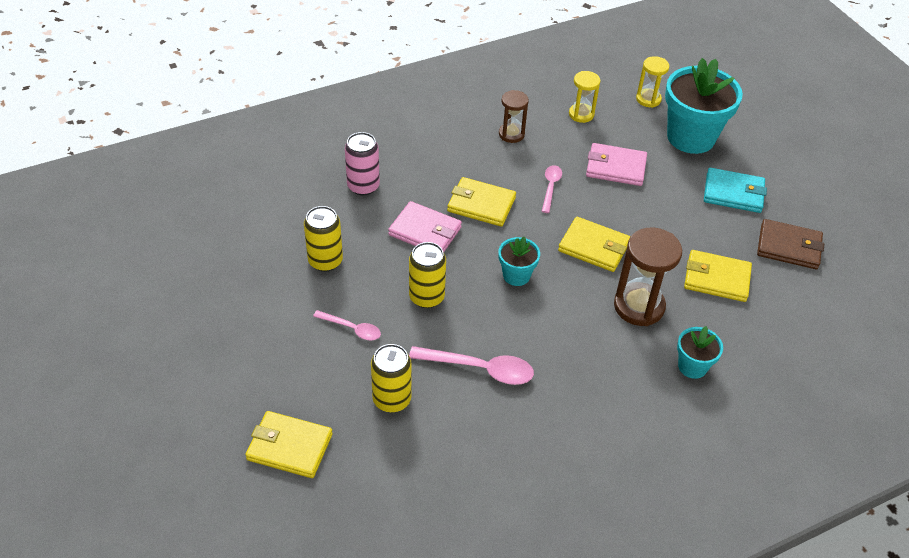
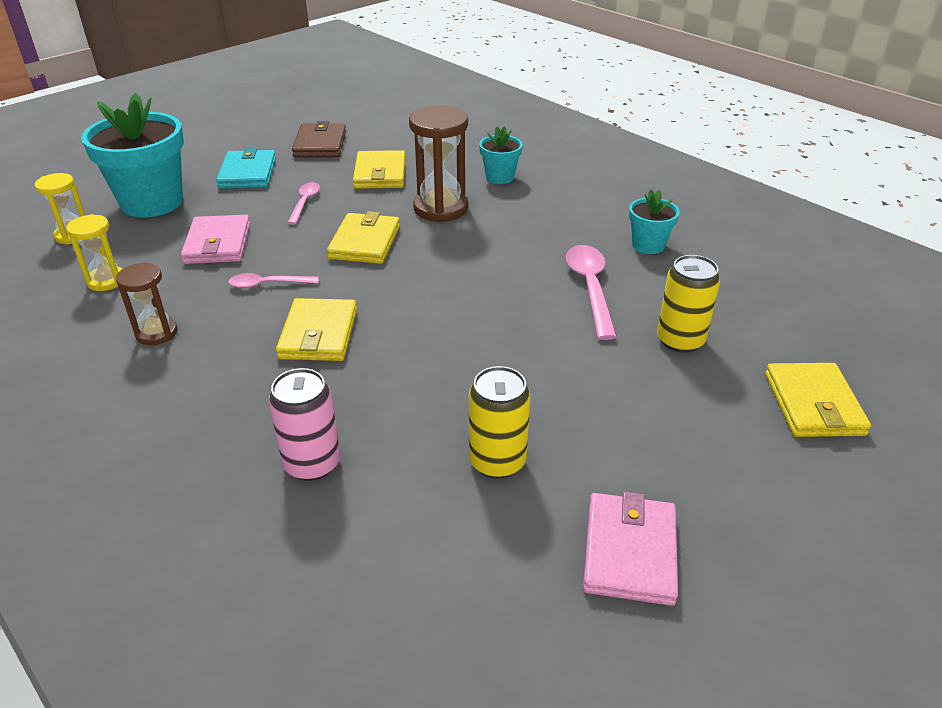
camera: 105 degrees left, 10 degrees down
(352, 329) = (603, 399): pink spoon -> pink spoon (305, 202)
(425, 231) = (391, 373): pink wallet -> pink wallet (629, 551)
(426, 297) = (510, 347): yellow can -> none
(516, 275) = (436, 286): turquoise flower pot -> turquoise flower pot (648, 245)

